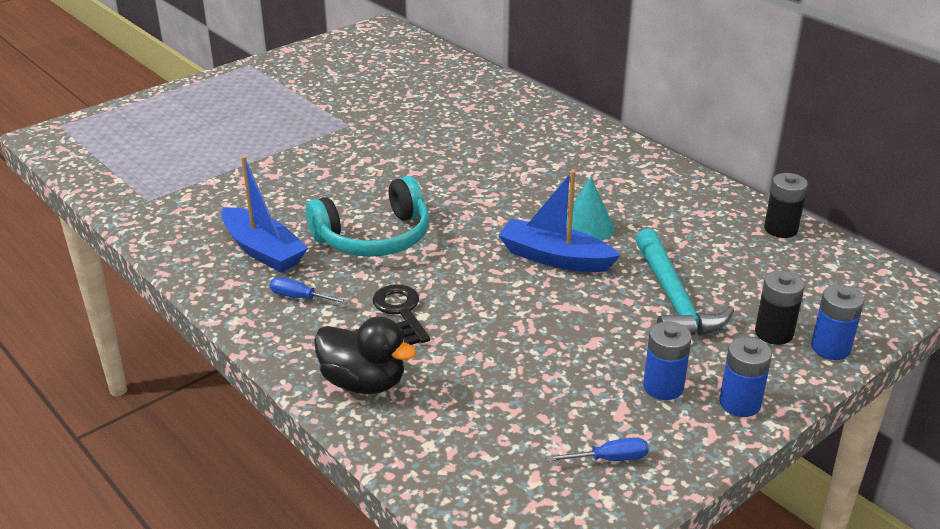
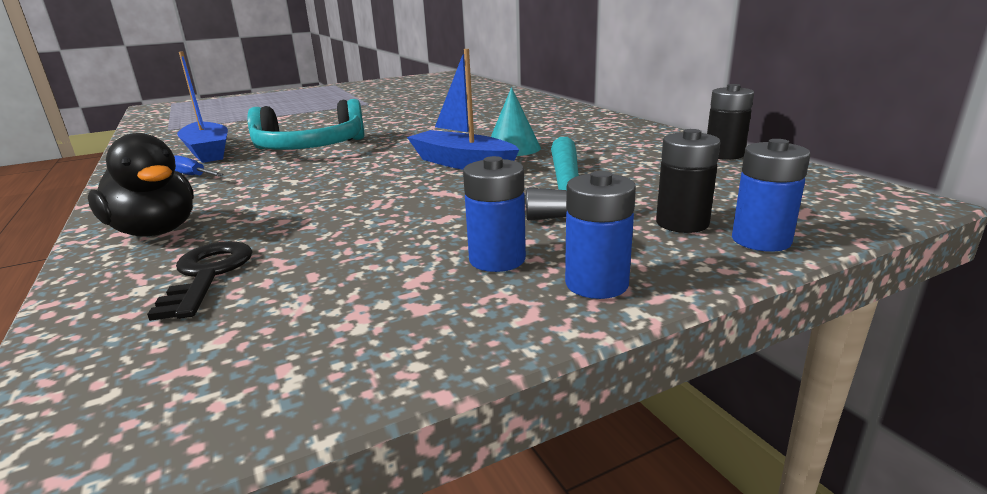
camera: 15 degrees right, 10 degrees down
(401, 311) = (270, 187): black key -> black key (208, 274)
(609, 459) = (350, 327): blue screwdriver -> none

